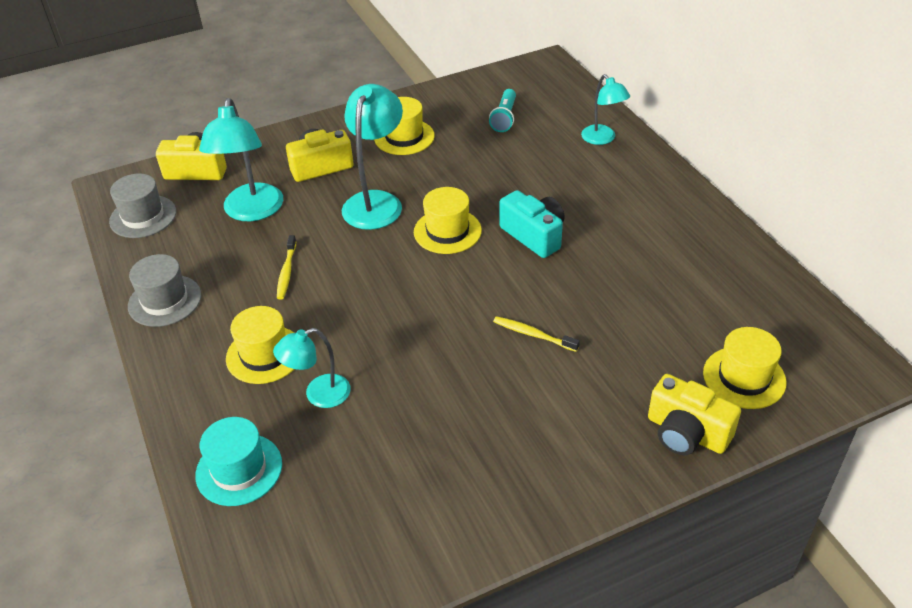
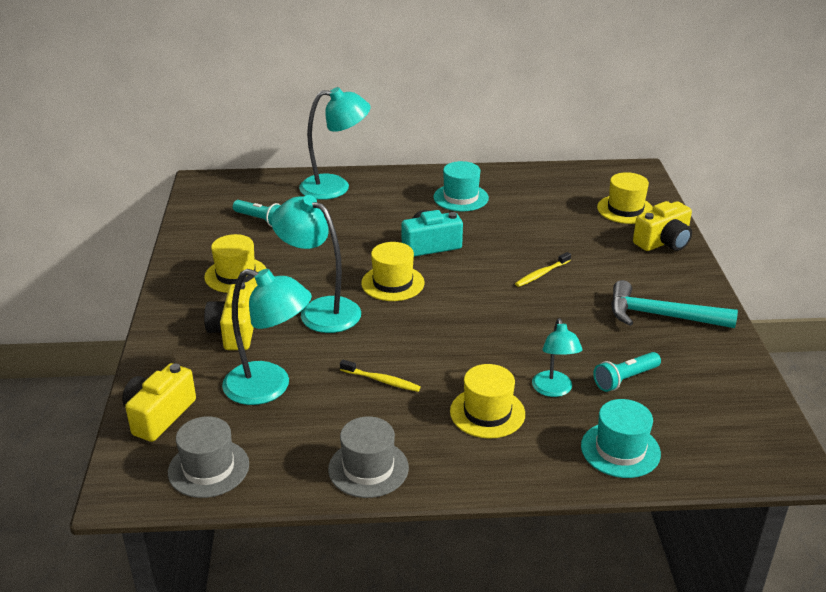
camera: 70 degrees left, 10 degrees down
(362, 450) = (625, 379): none -> turquoise flashlight
(506, 461) = (661, 316): none -> turquoise hammer
(602, 139) = (335, 187): turquoise lamp -> turquoise lamp, size x1.65
(653, 229) = (461, 197): none -> turquoise hat

